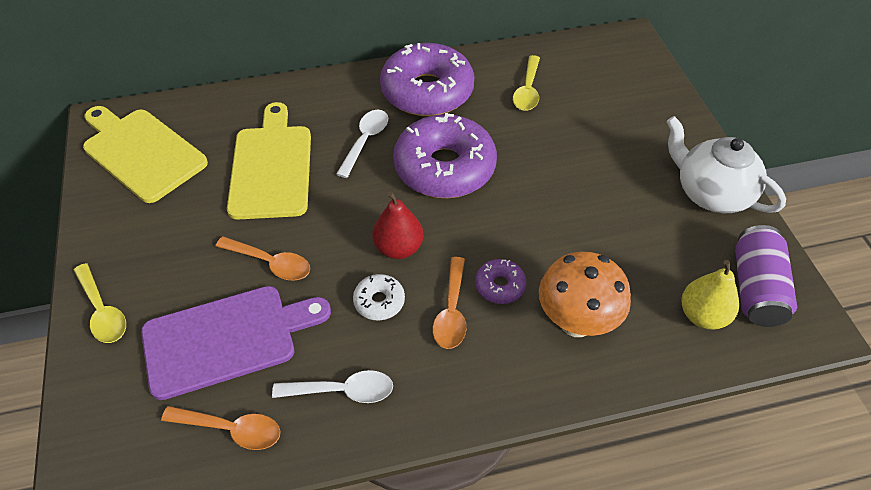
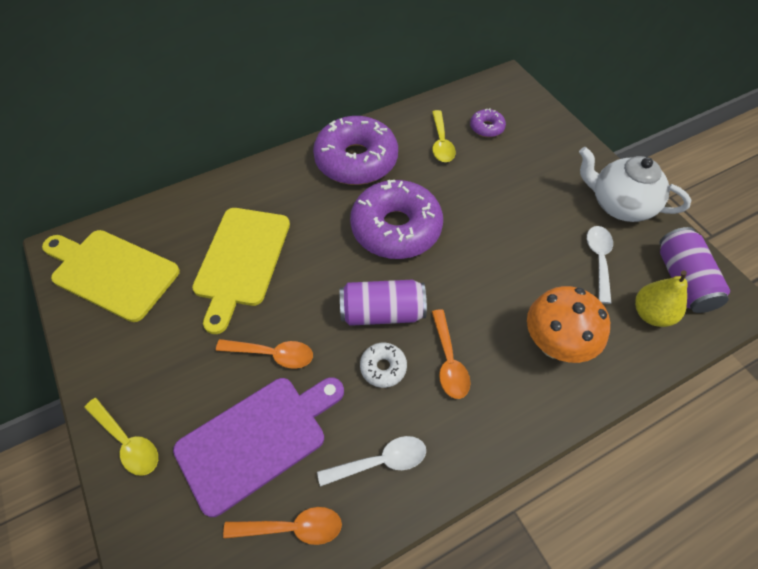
camera: 15 degrees left, 5 degrees up
(271, 167) = (241, 260): yellow cutting board -> yellow cutting board turned 150 degrees counterclockwise
(365, 141) = (318, 218): white spoon -> white spoon (599, 260)
(398, 248) = (382, 312): red pear -> purple can
(500, 286) = (481, 327): purple donut -> purple donut (486, 128)

